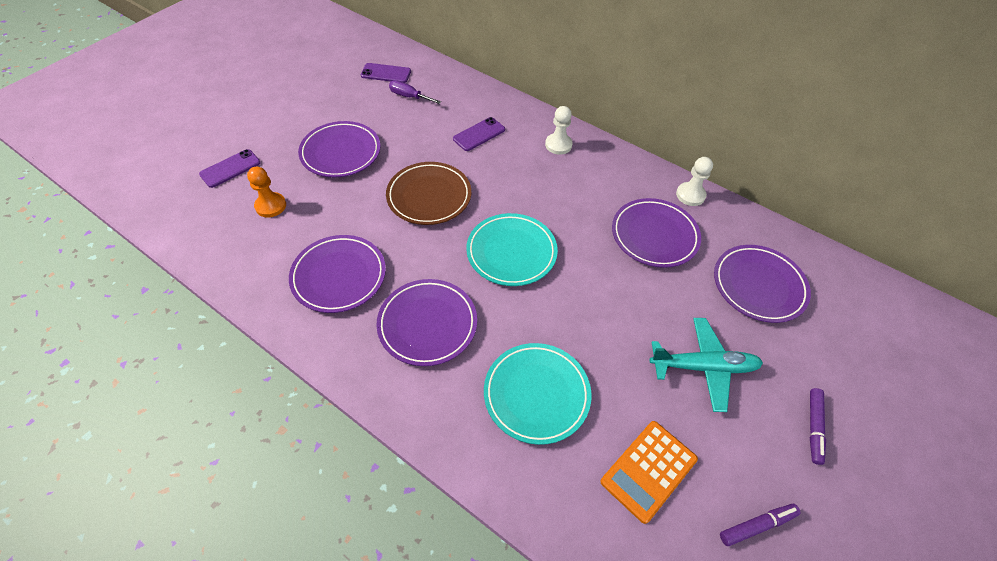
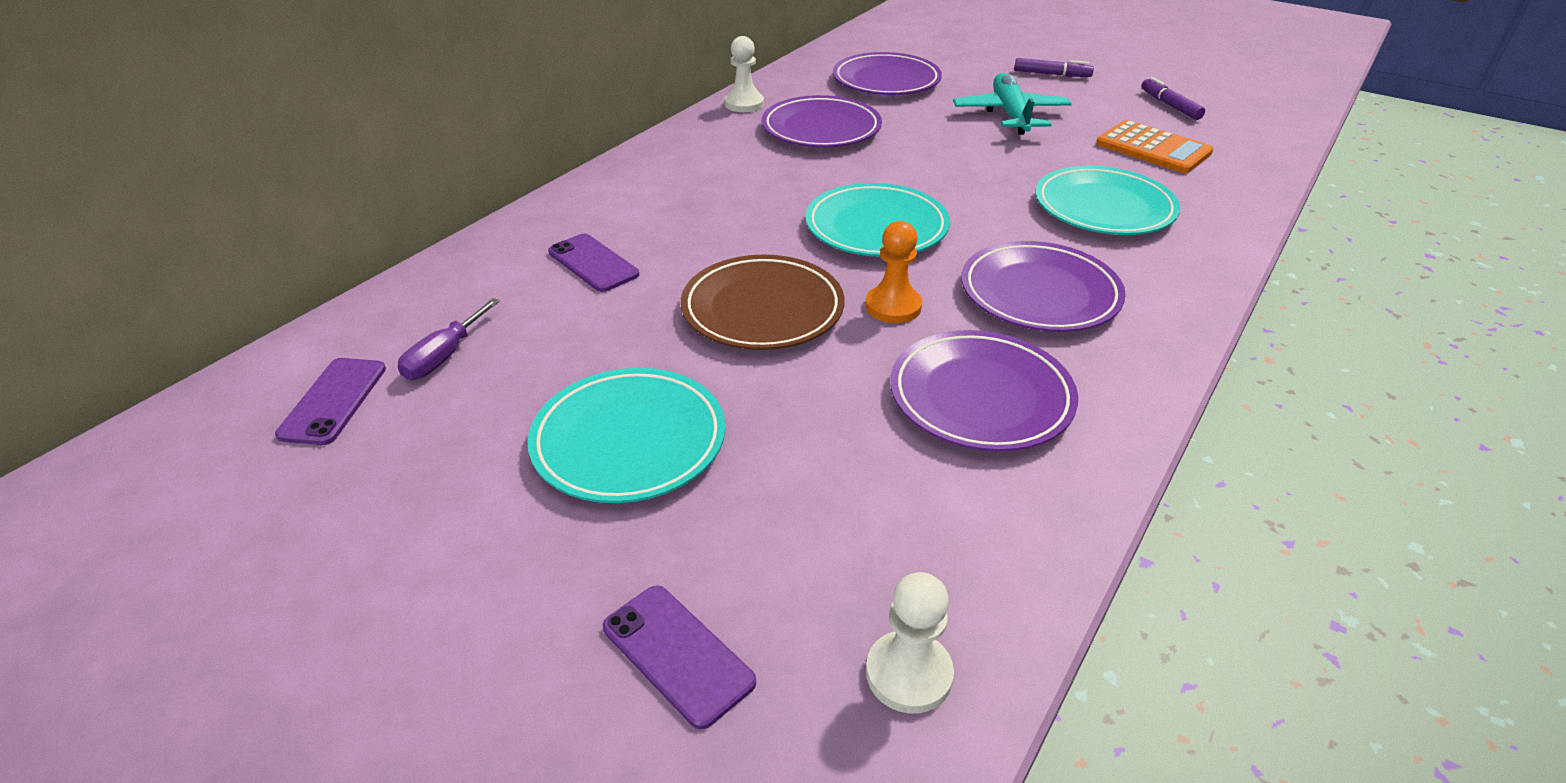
camera: 90 degrees left, 15 degrees down
(271, 206) = (812, 534): orange pawn -> orange pawn (893, 306)
(341, 153) = (629, 441): purple plate -> turquoise plate
(558, 145) = (633, 189): white pawn -> white pawn (908, 674)

